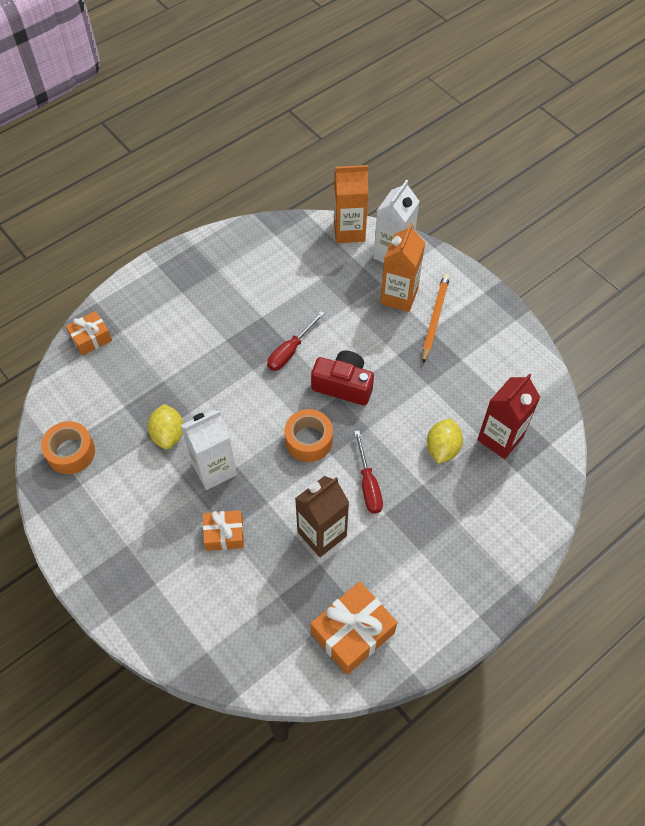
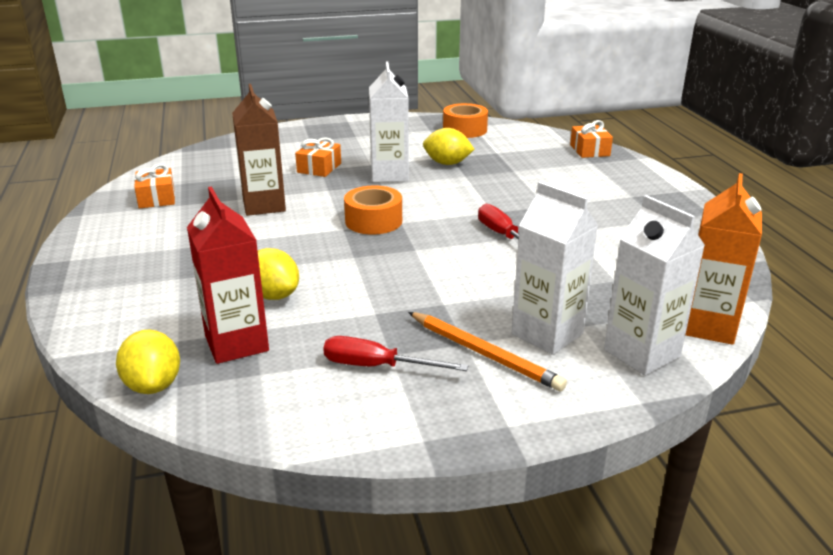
camera: 115 degrees right, 30 degrees down
(343, 385) = (426, 255): red camera -> none
(352, 633) = (157, 198): orange gift -> orange gift, size x0.61
(368, 484) = (285, 239): red screwdriver -> red screwdriver (377, 366)
(399, 296) = (547, 334): orange carton -> white carton
(558, 455) = (153, 385): none -> yellow lemon

